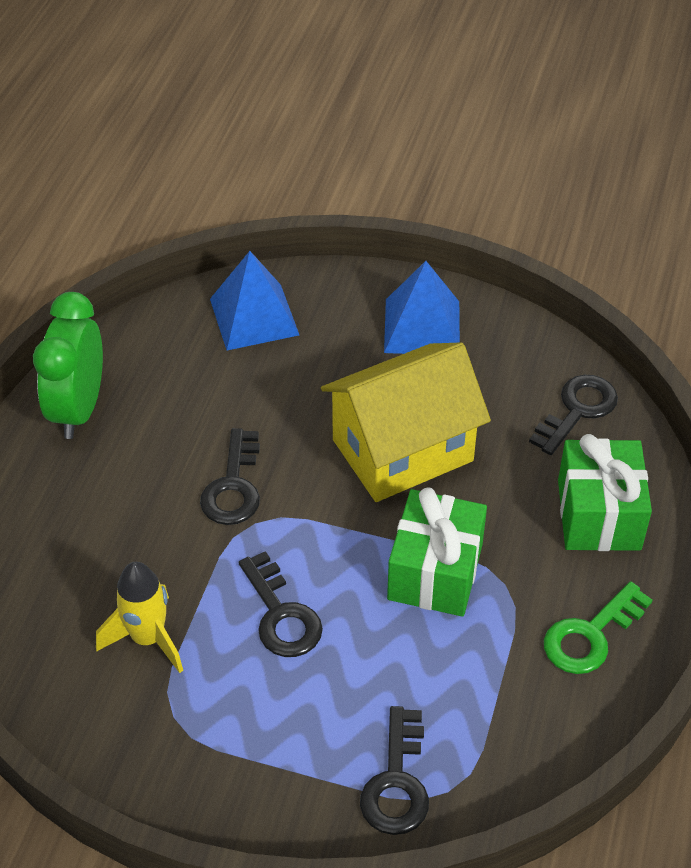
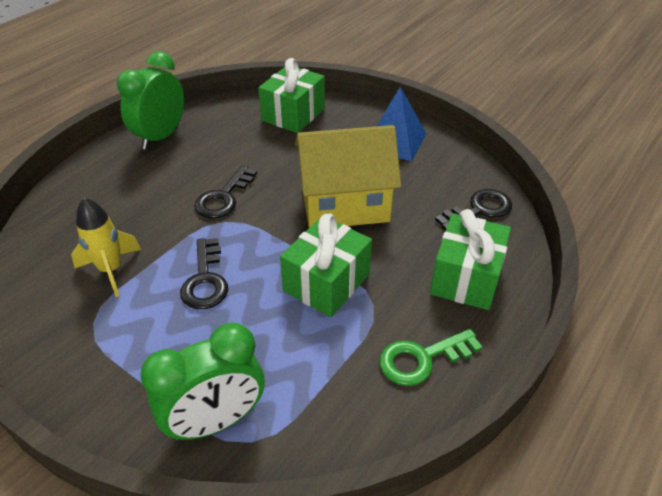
camera: 20 degrees right, 5 degrees down
(254, 317) = (293, 114): blue pyramid -> green gift
(396, 782) = (216, 421): black key -> green clock

